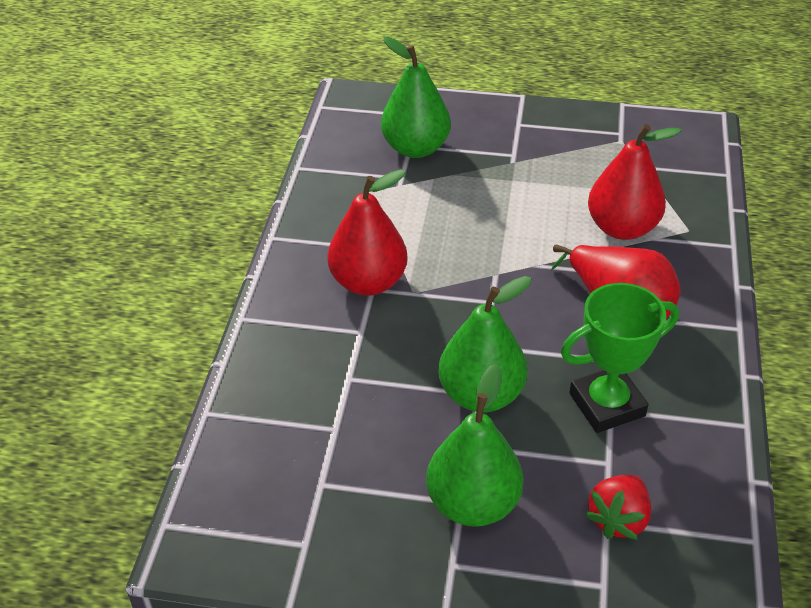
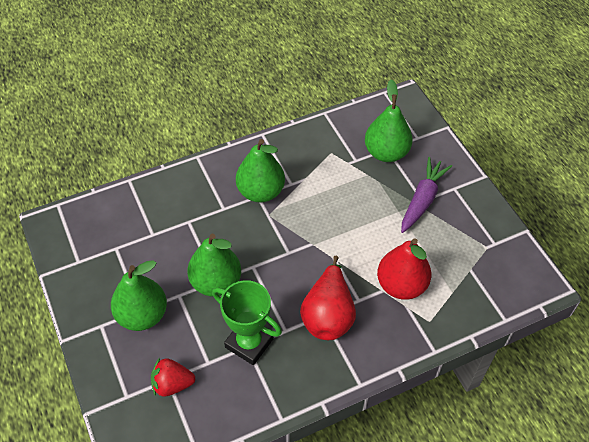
camera: 55 degrees right, 10 degrees up
(368, 282) = (260, 192): red pear -> green pear
(513, 154) = (422, 200): none -> purple carrot

